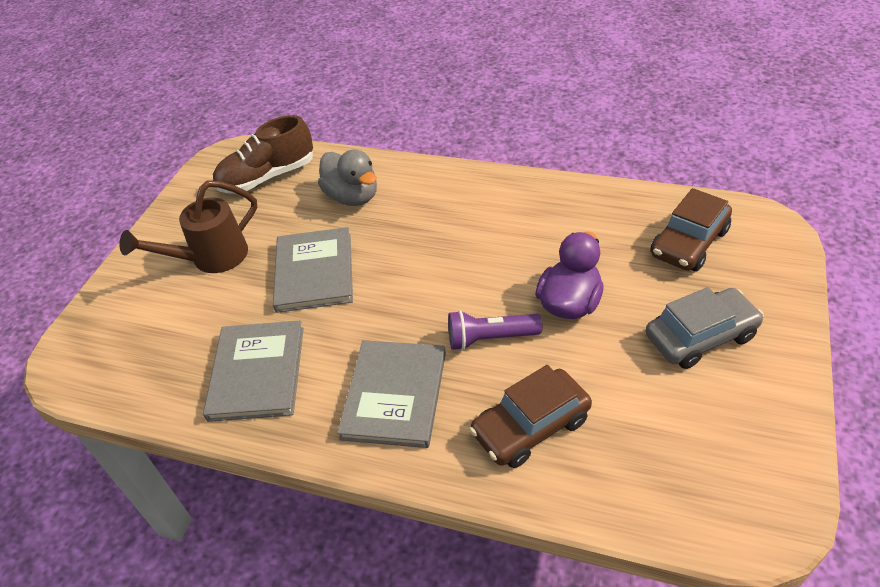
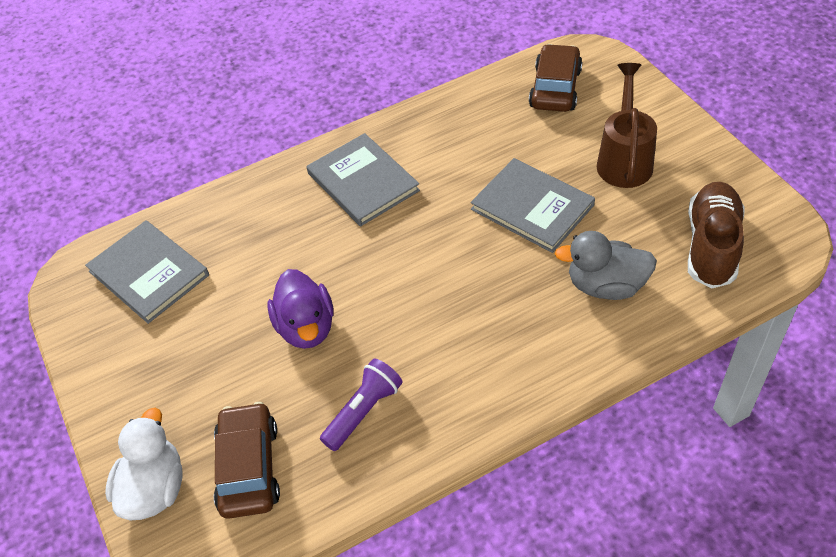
camera: 135 degrees right, 5 degrees up
(257, 372) = (467, 131): grey book -> grey book (149, 273)
(490, 338) = (339, 258): purple flashlight -> purple flashlight (363, 411)
(530, 426) = (256, 226): brown car -> brown car (555, 88)
(700, 336) = (181, 373): grey car -> none
(770, 270) = (154, 489): none -> white duck

